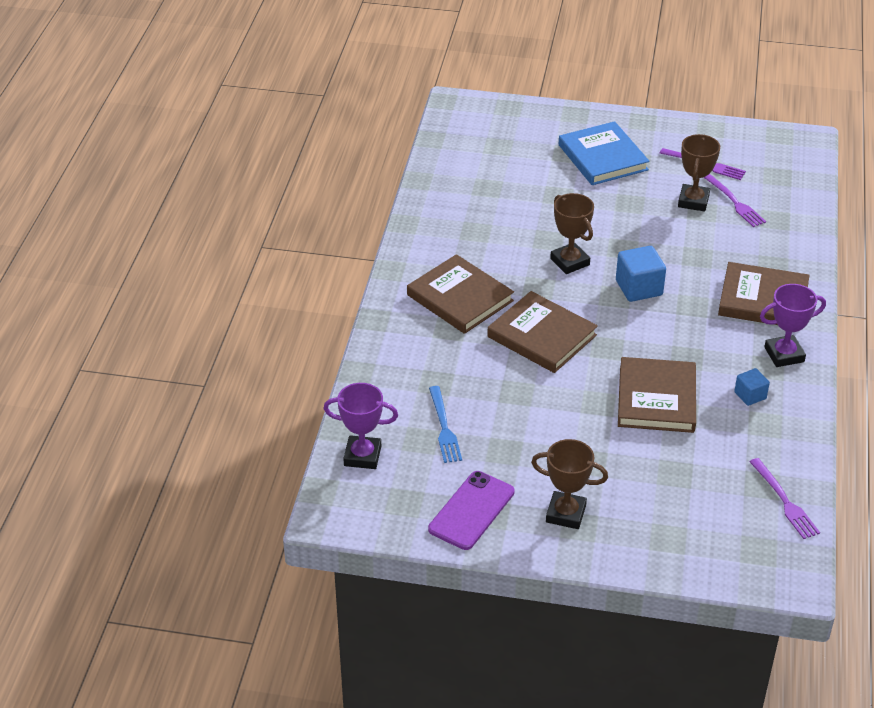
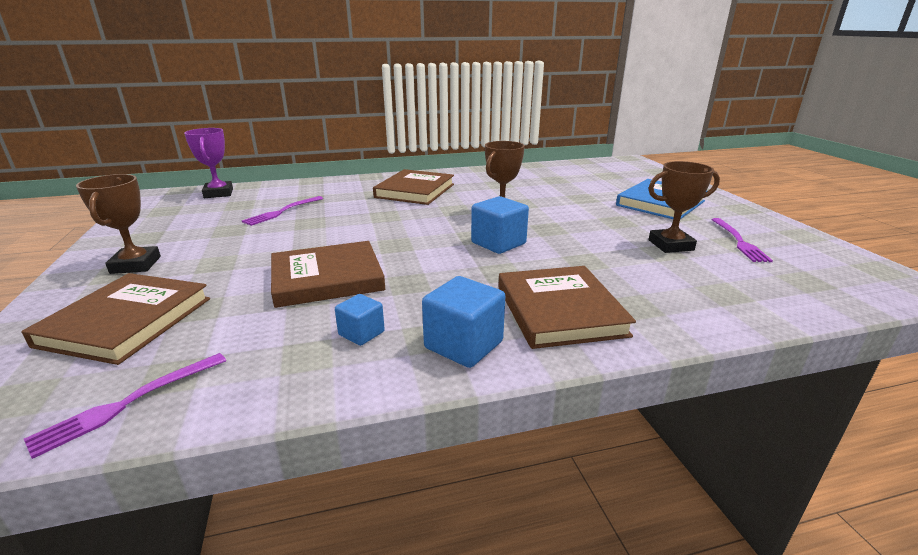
camera: 65 degrees right, 15 degrees down
(444, 428) = (255, 208): blue fork -> none
(471, 510) = (149, 230): purple phone -> none
(541, 336) = (391, 219): brown book -> brown book (126, 321)
(735, 202) = (708, 265): purple fork -> purple fork (282, 211)
(784, 354) = (463, 345): purple trophy -> blue cube

